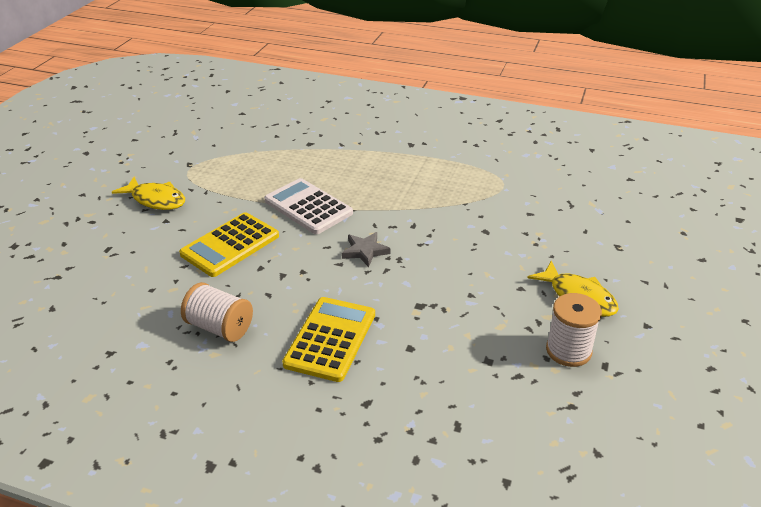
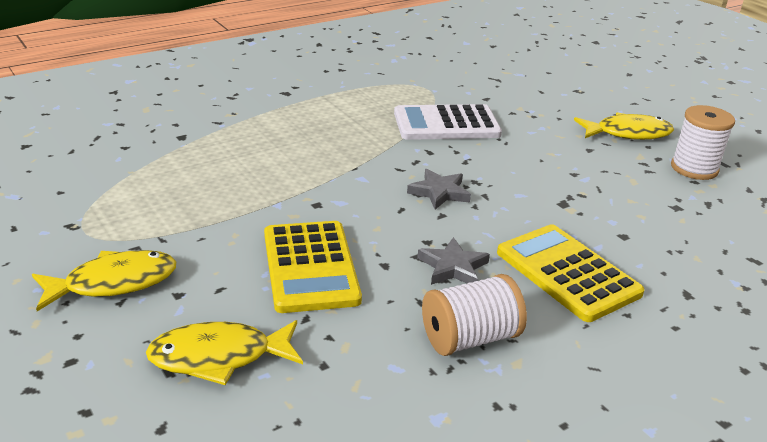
camera: 55 degrees left, 5 degrees down
(129, 257) = (219, 357): none -> yellow fish
(285, 292) = (453, 267): none -> grey star
(308, 207) = (309, 189): white calculator -> white calculator (446, 124)

